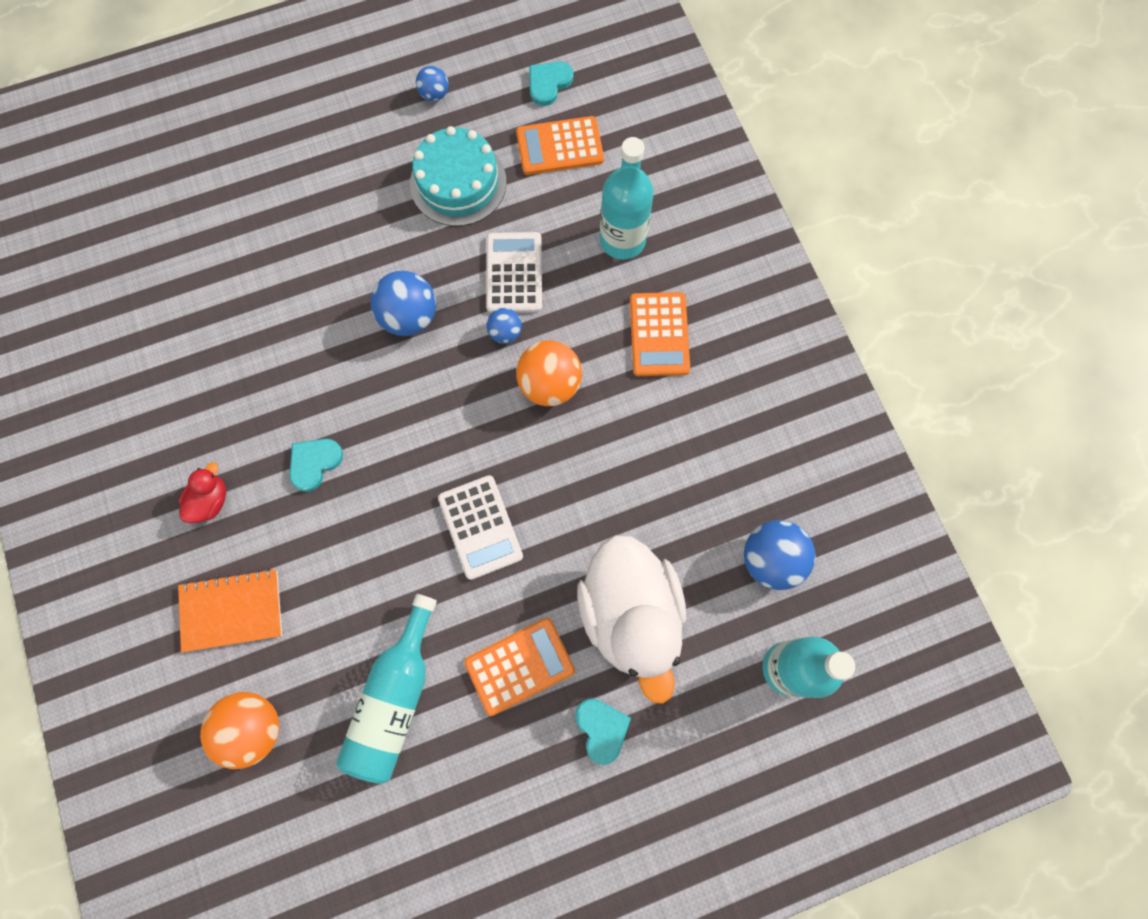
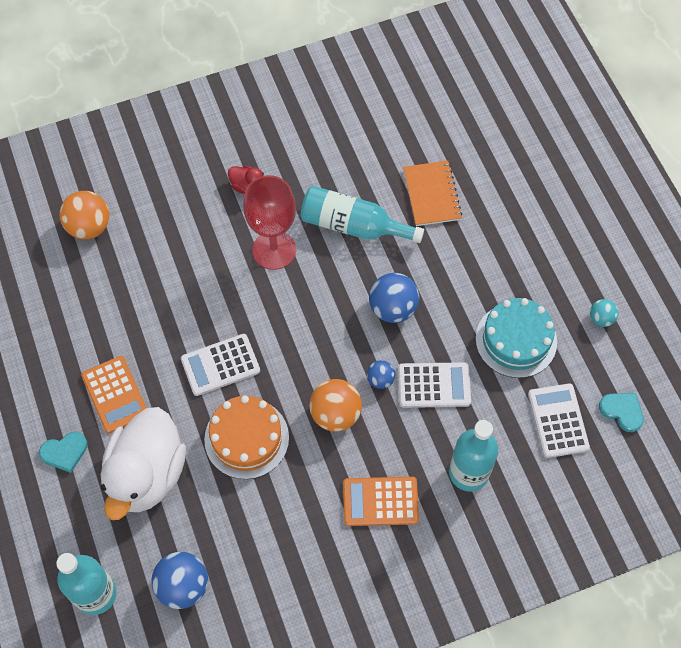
camera: 90 degrees right, 10 degrees down
(232, 610) = (169, 207): orange notebook -> orange notebook (432, 194)
(314, 463) = (274, 250): turquoise heart -> red goblet
(395, 698) = (100, 312): turquoise bottle -> turquoise bottle (353, 225)
(434, 94) = (601, 318): blue ball -> turquoise ball
(560, 147) = (558, 421): orange calculator -> white calculator
(581, 490) = (246, 438): none -> orange cake
(631, 614) = (147, 474): white duck -> white duck turned 60 degrees counterclockwise

